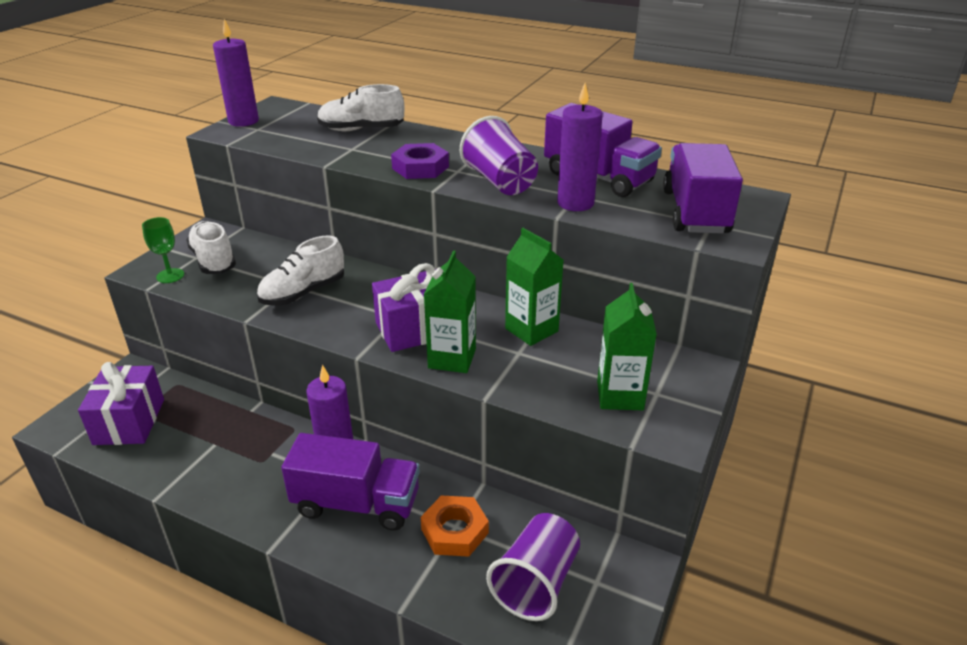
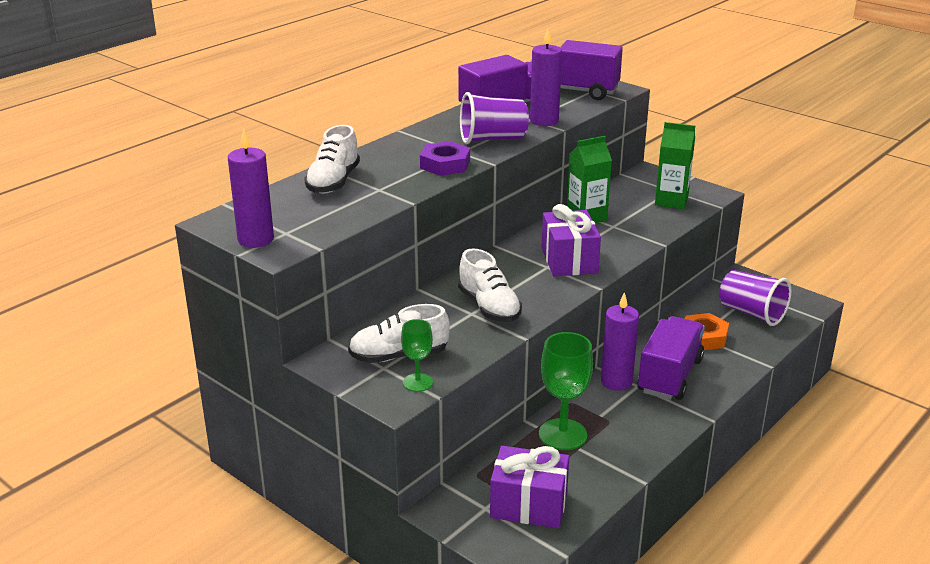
camera: 75 degrees left, 5 degrees down
(237, 429) = (562, 434): none -> green goblet
(452, 358) = (613, 250): green carton -> none

